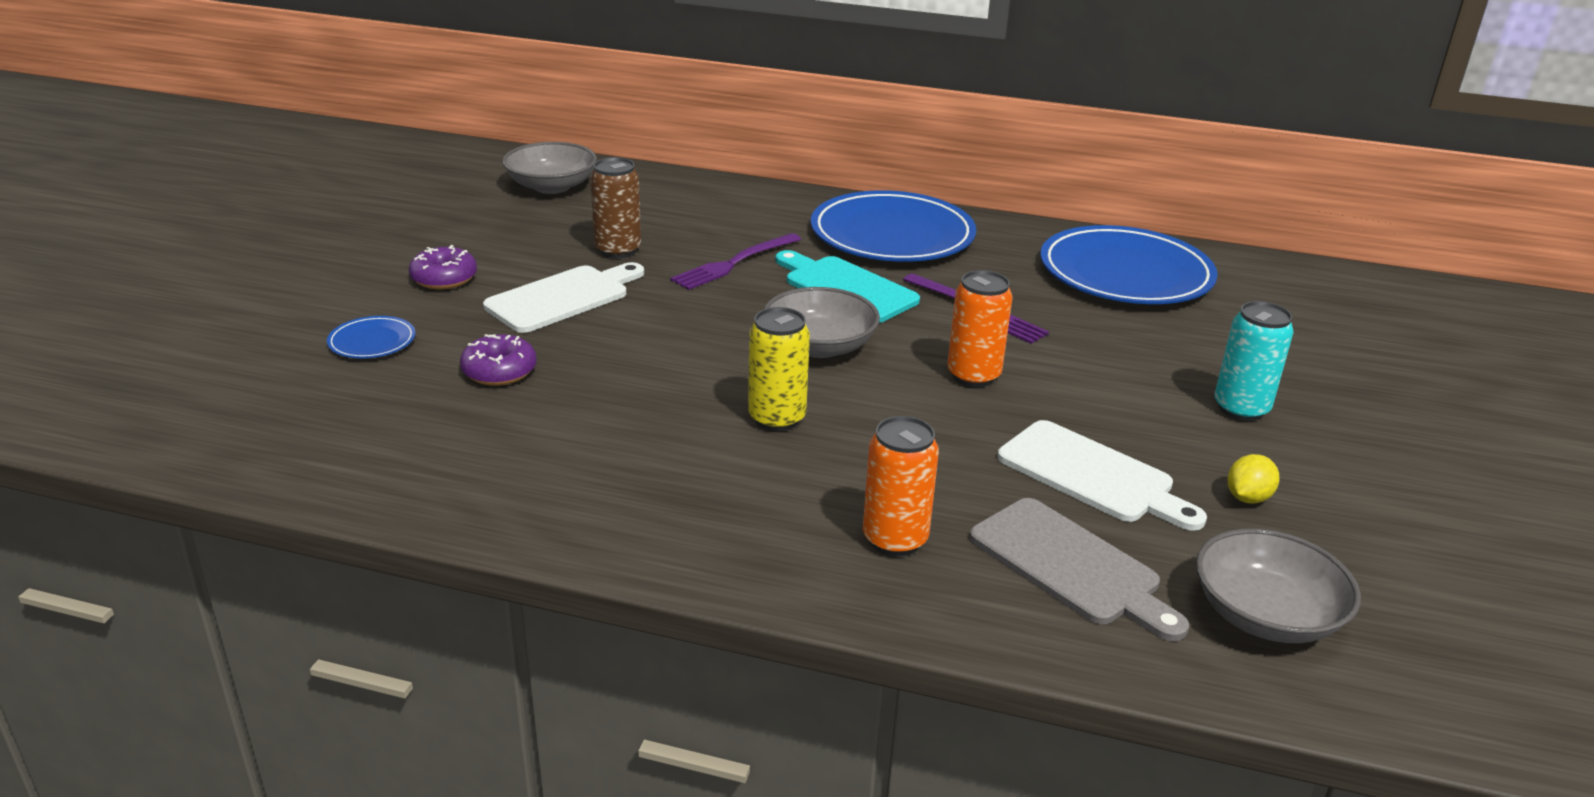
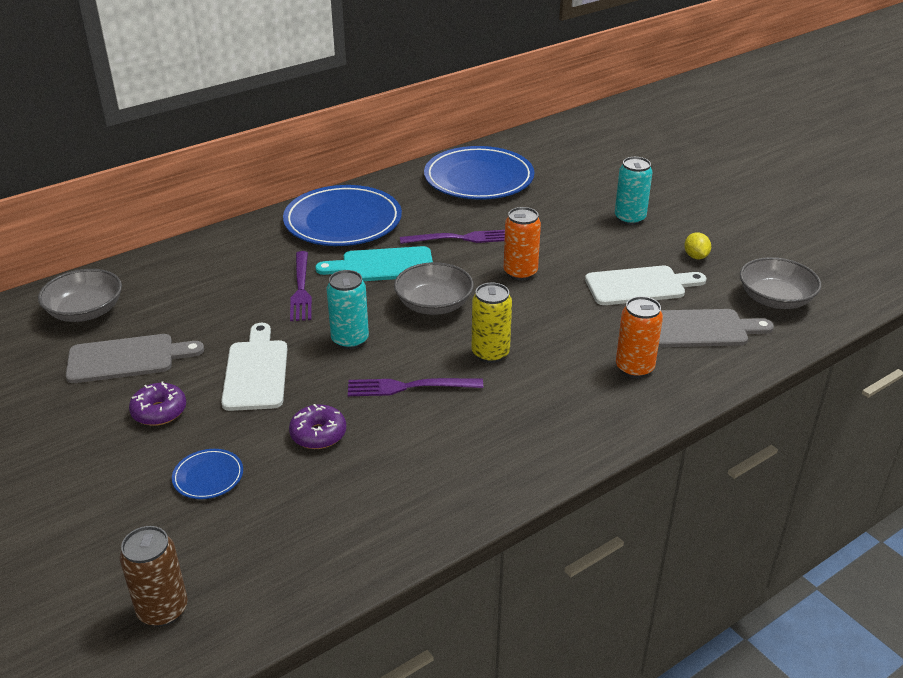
camera: 50 degrees left, 5 degrees up
(505, 232) = (127, 359): none -> grey cutting board
(618, 250) = (222, 324): brown can -> brown can (163, 610)
(644, 391) = (409, 387): none -> purple fork
(682, 324) = (350, 340): none -> turquoise can

